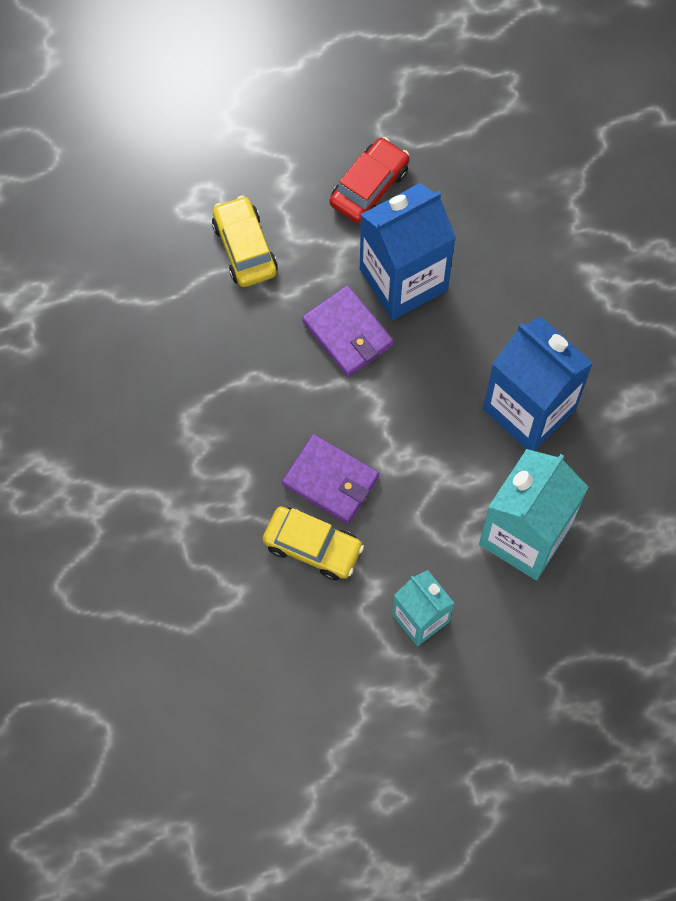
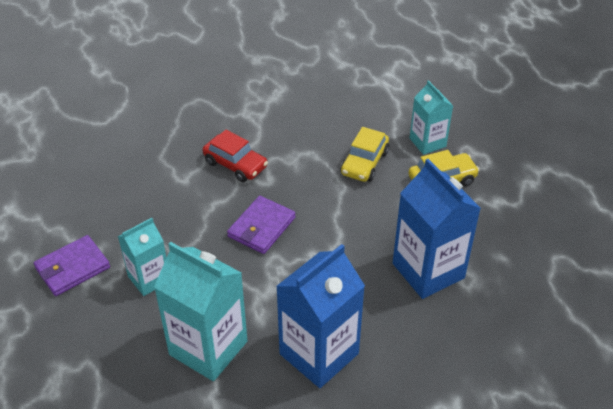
camera: 90 degrees right, 25 degrees down
(168, 259) = (427, 142): none -> turquoise carton
(313, 547) = (212, 217): yellow car -> yellow car (364, 163)
(348, 333) = (379, 237): purple wallet -> purple wallet (72, 268)
(369, 187) = (506, 250): red car -> red car (235, 164)

